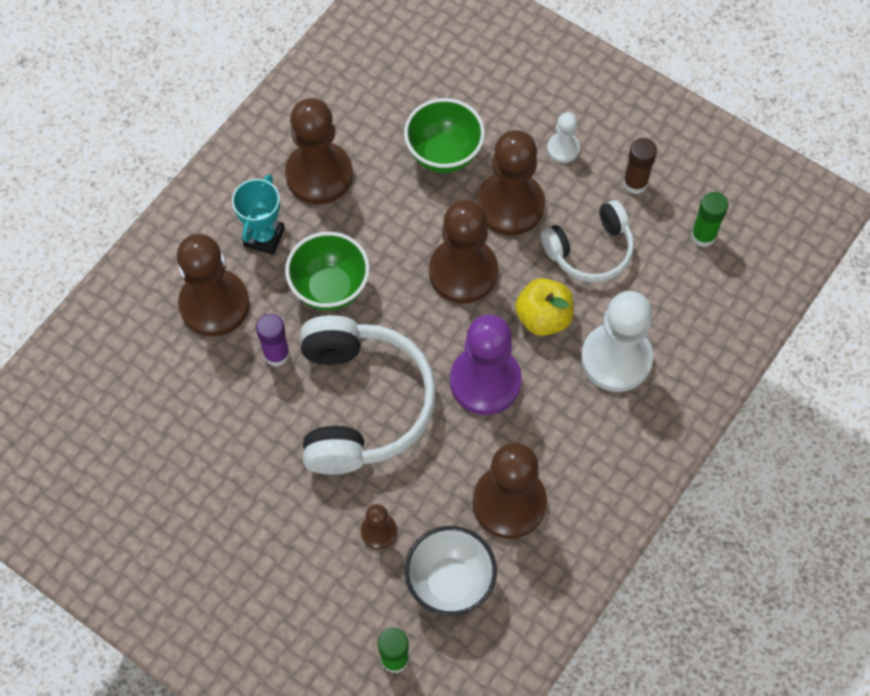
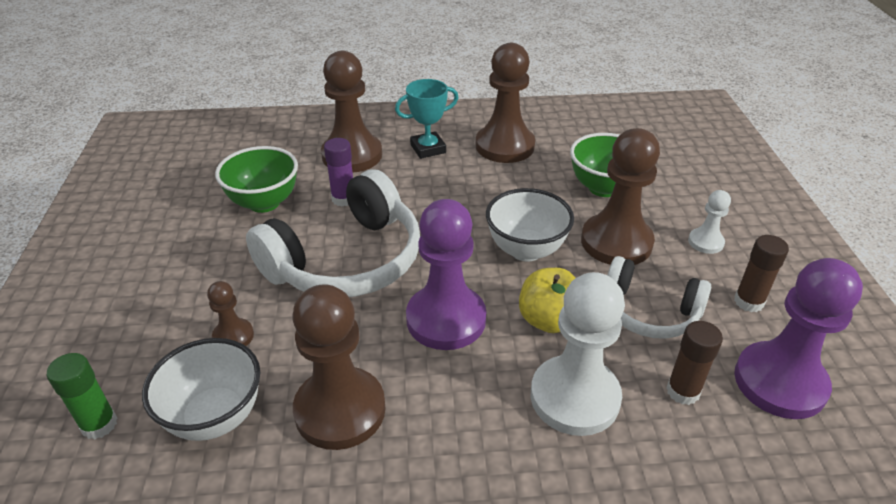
camera: 50 degrees right, 25 degrees down
(330, 288) = (426, 195): green bowl -> green bowl (264, 203)
(463, 272) = (526, 250): brown pawn -> white bowl
(663, 295) = (683, 391): none -> brown glue stick
(703, 236) = (779, 382): green glue stick -> purple pawn

